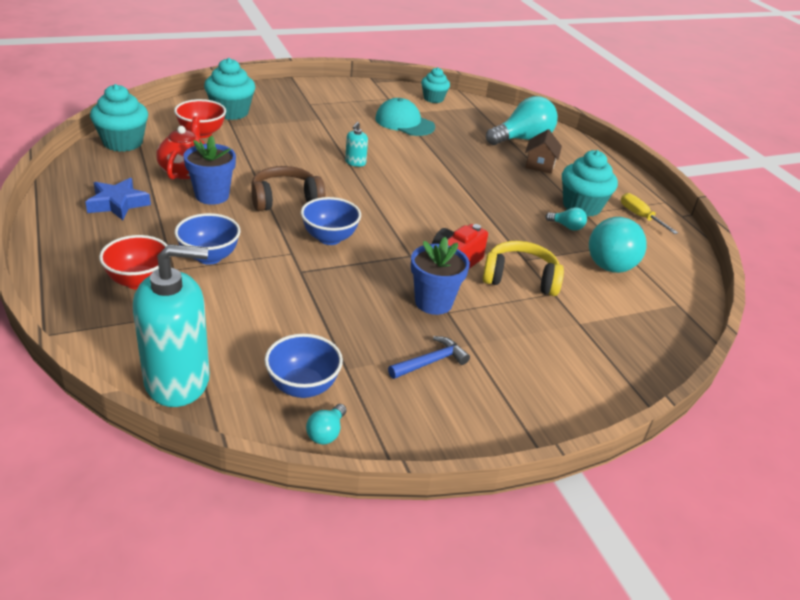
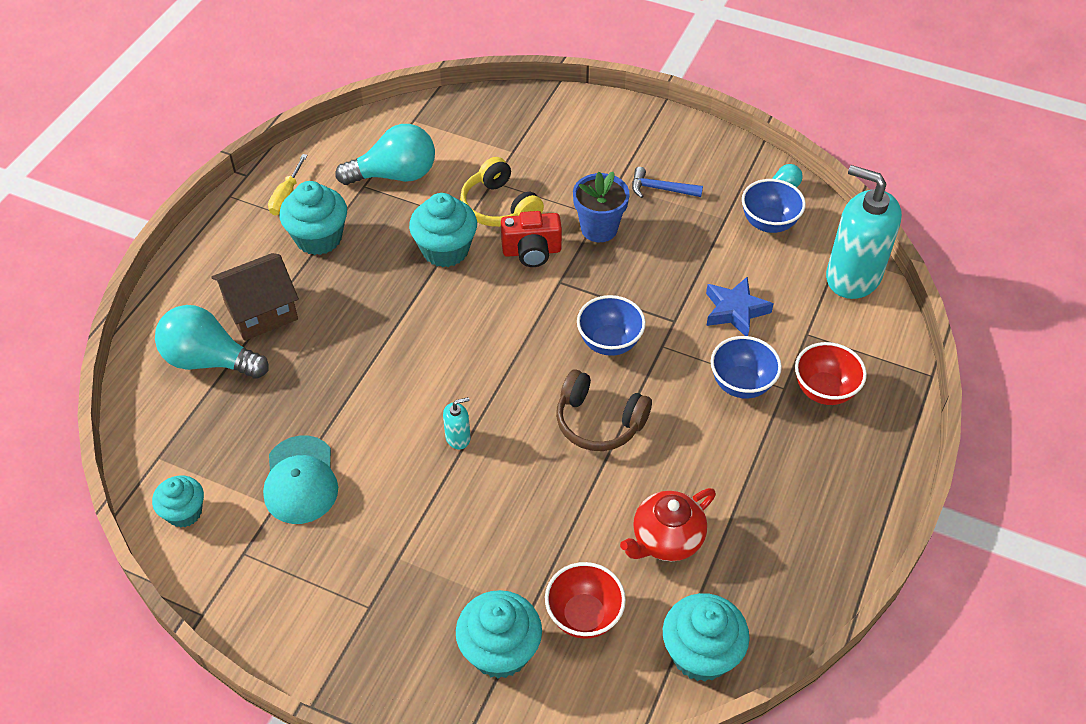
camera: 130 degrees left, 15 degrees up
(118, 204) = (780, 519): blue star -> blue star (735, 311)
(212, 196) = (670, 474): blue flower pot -> none
(506, 236) = (445, 250): none -> turquoise cupcake
(540, 164) = (261, 311): brown house -> brown house, size x1.54
(567, 226) = (374, 227): turquoise light bulb -> none

